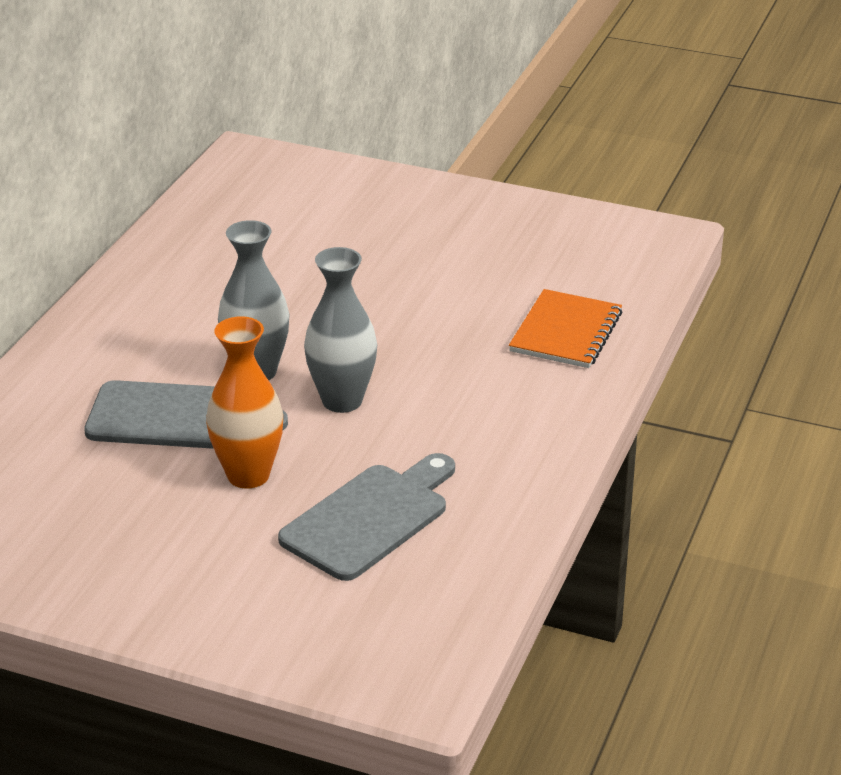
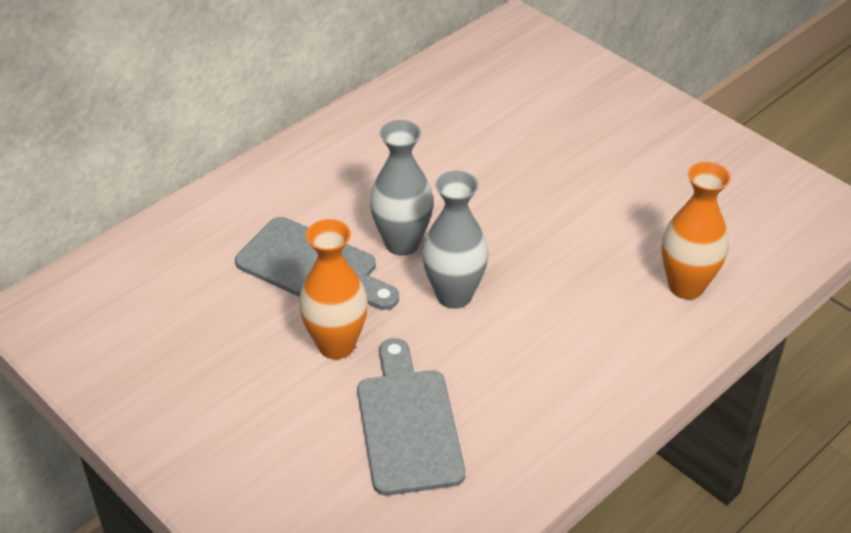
camera: 25 degrees right, 10 degrees up
(370, 518) = (408, 425): grey cutting board -> grey cutting board turned 75 degrees counterclockwise
(566, 332) = (686, 286): orange notebook -> orange vase

